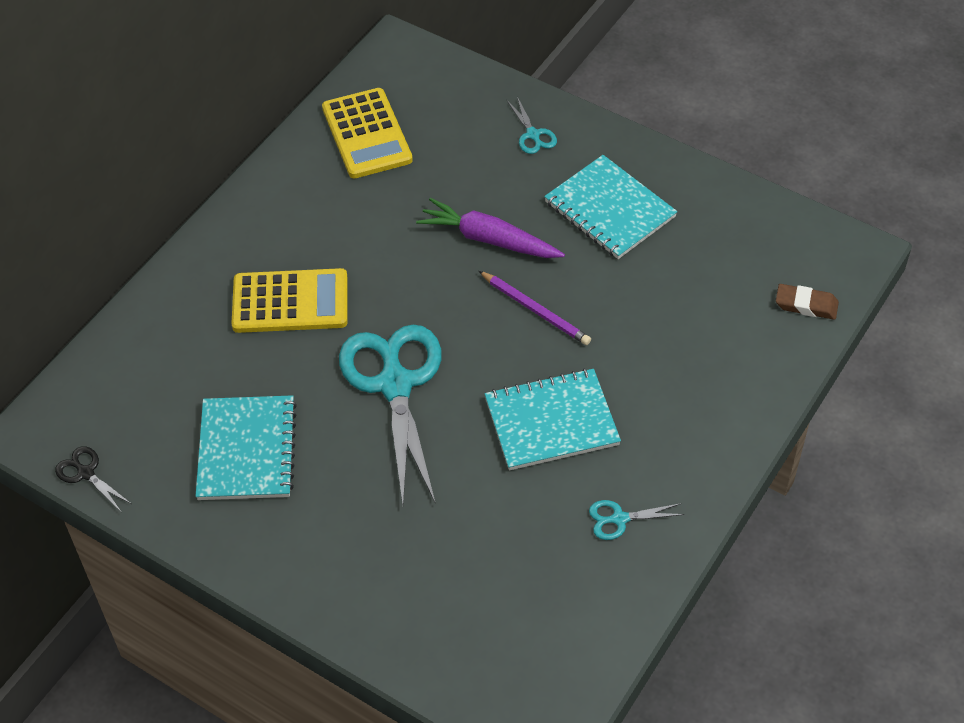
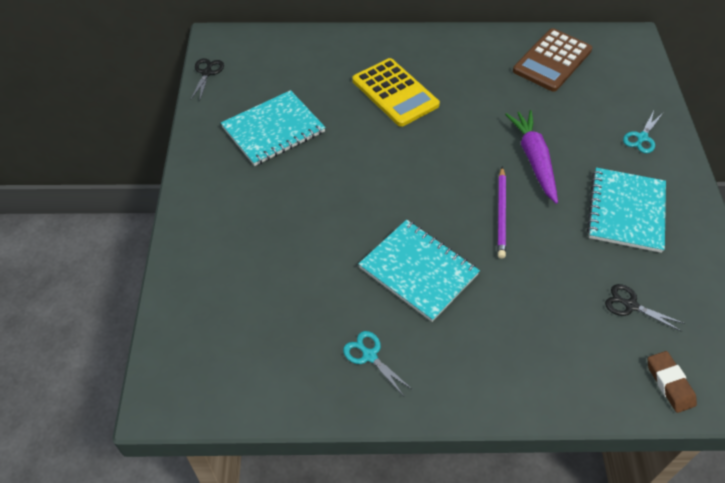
camera: 55 degrees right, 0 degrees up
(366, 134) = (552, 60): yellow calculator -> brown calculator
(395, 384) = (378, 172): turquoise scissors -> none
(712, 278) = (630, 305): none -> black scissors

